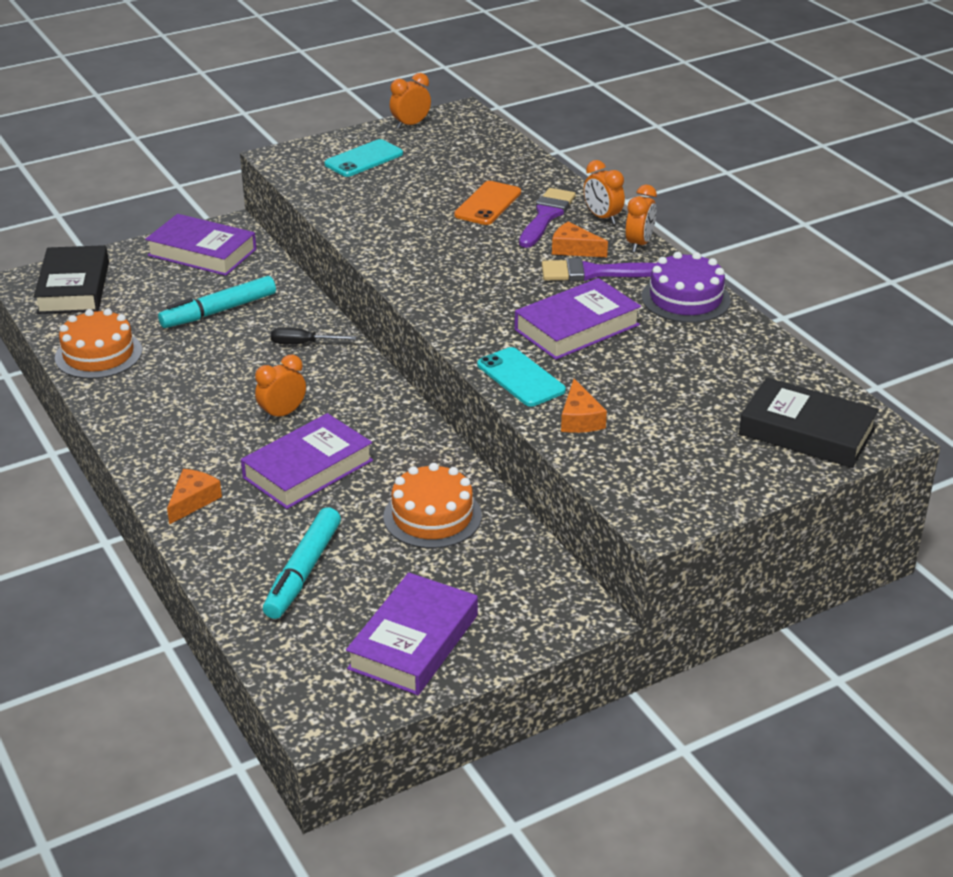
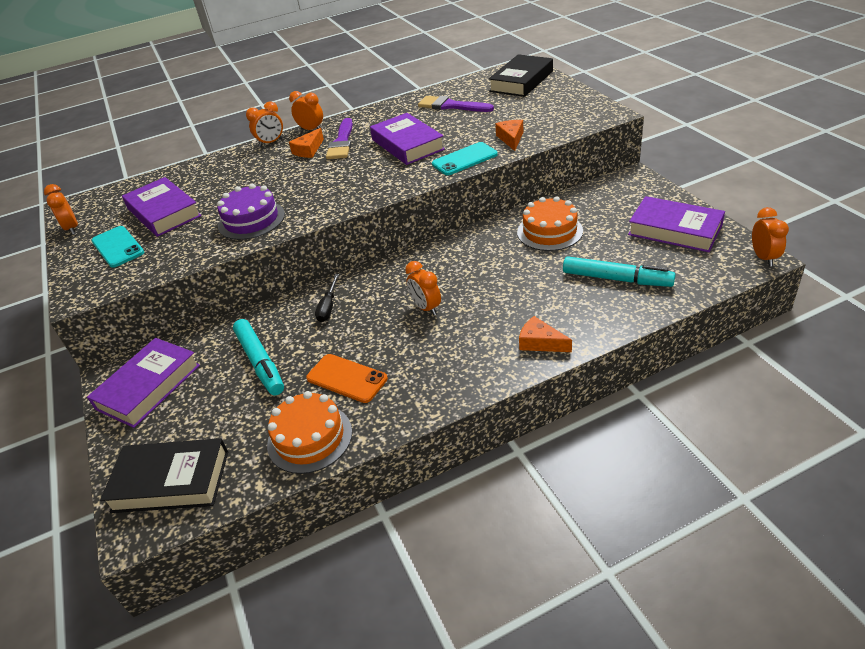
camera: 80 degrees left, 5 degrees up
(308, 469) = (498, 288): purple book -> purple book (164, 212)
(321, 725) = (763, 257): none -> orange clock
(488, 204) = (229, 185): orange phone -> orange phone (346, 378)
(546, 216) = (258, 162): purple brush -> purple brush (451, 106)
(580, 419) = (511, 139): orange cheese -> orange cheese turned 90 degrees counterclockwise
(685, 299) = (382, 114): purple cake -> purple cake (251, 220)

